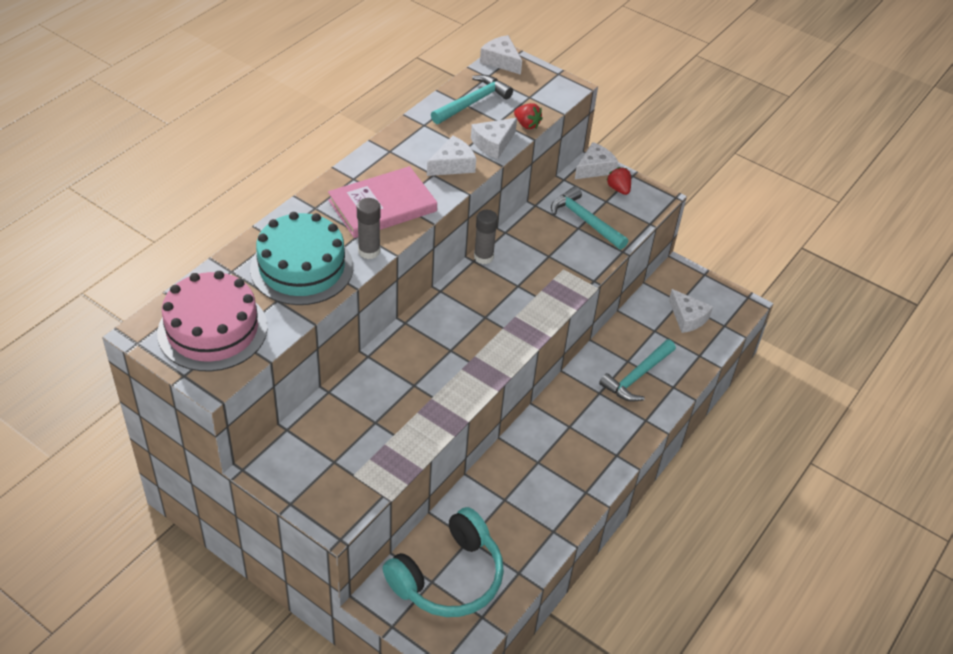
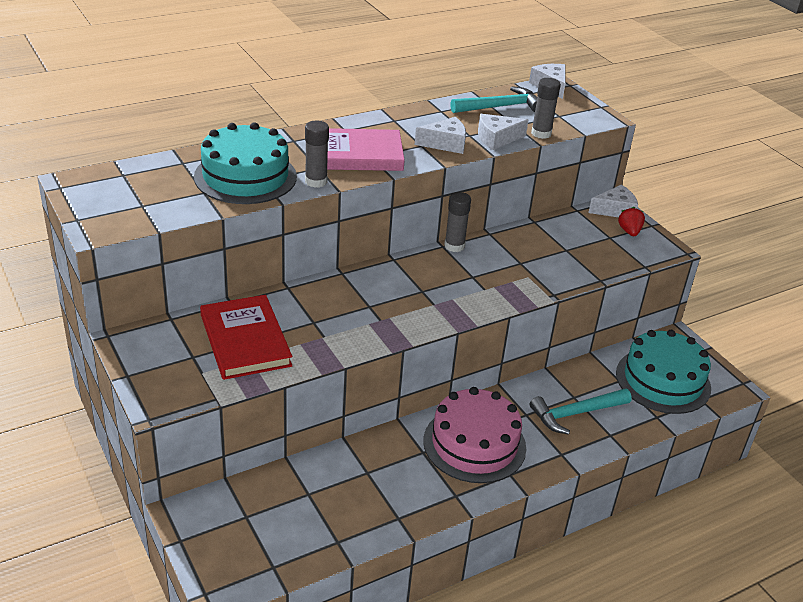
camera: 25 degrees right, 10 degrees down
(212, 330) = (130, 196): pink cake -> pink cake (474, 444)
(368, 427) = (245, 340): none -> red book
(448, 577) = (265, 519): turquoise headphones -> none
(527, 125) = (541, 133): red strawberry -> grey glue stick
(585, 221) = (577, 246): turquoise hammer -> none
(687, 318) = (663, 380): white cheese -> turquoise cake

